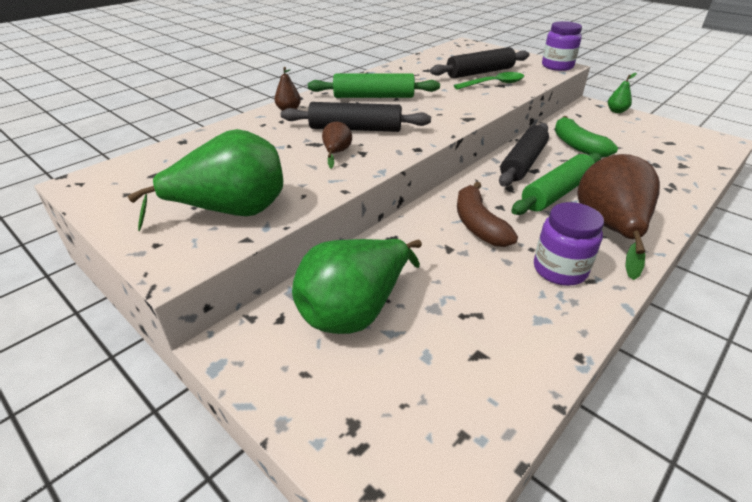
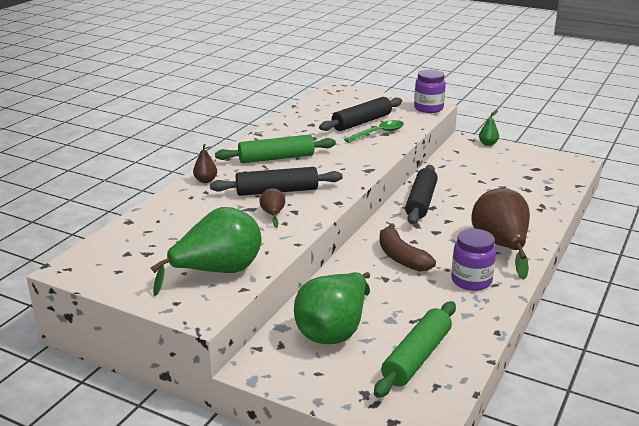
camera: 15 degrees left, 10 degrees down
(556, 193) = (455, 224): green rolling pin -> green rolling pin (417, 357)
(577, 145) = (461, 181): green banana -> none

